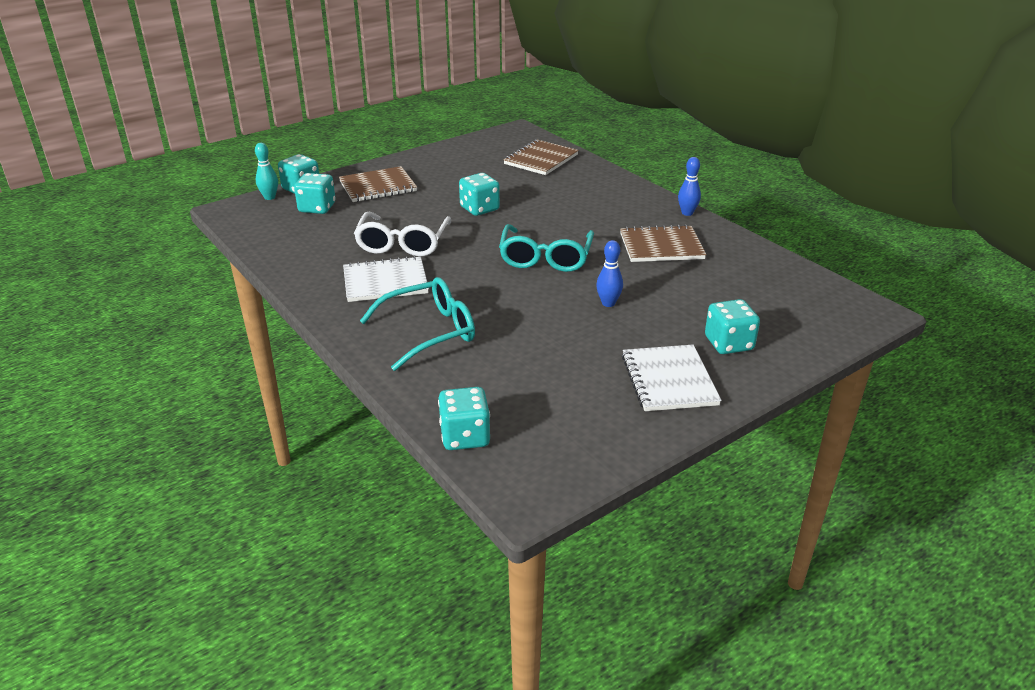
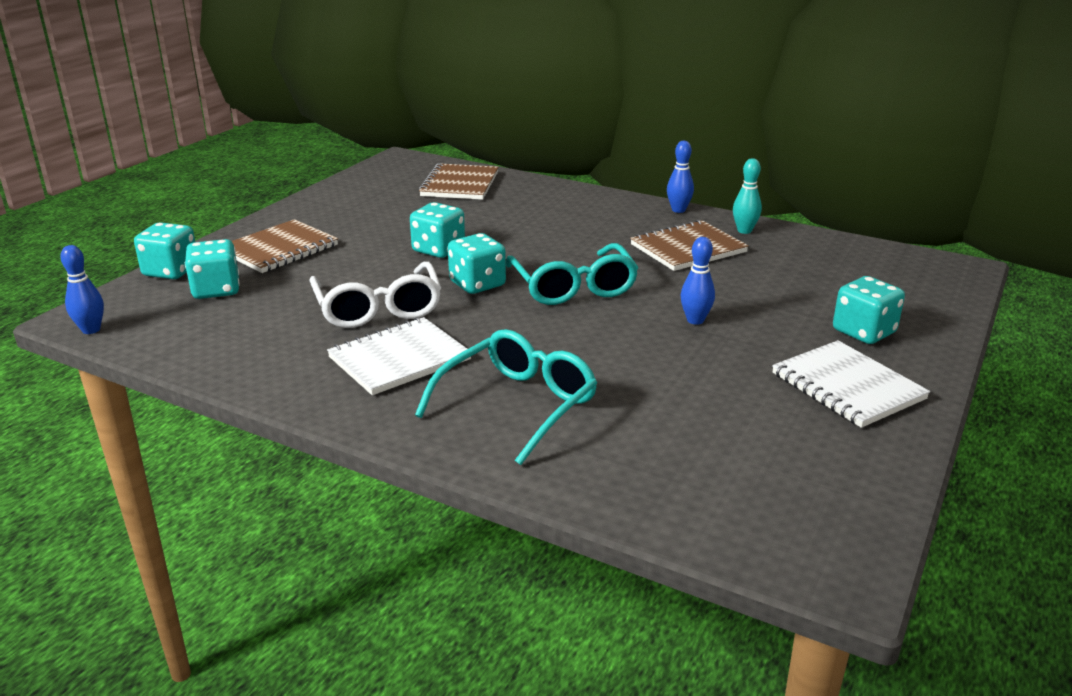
camera: 25 degrees left, 5 degrees down
(228, 219) = (91, 330): none -> blue bowling pin
(269, 197) = (132, 290): turquoise bowling pin -> turquoise bowling pin (744, 231)
(465, 436) = (692, 521): turquoise dice -> turquoise dice (477, 284)

